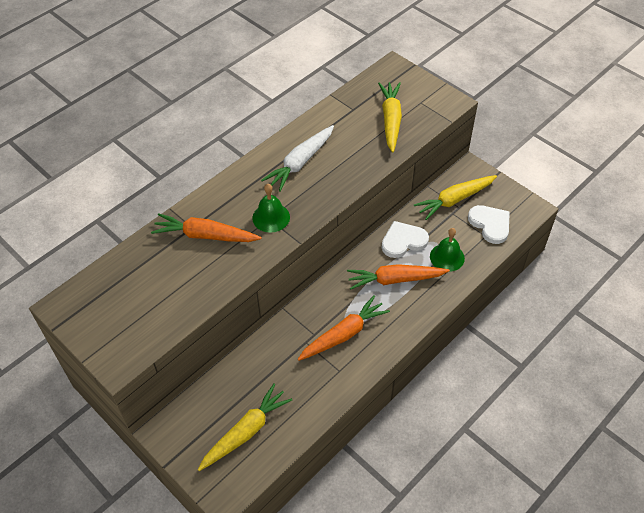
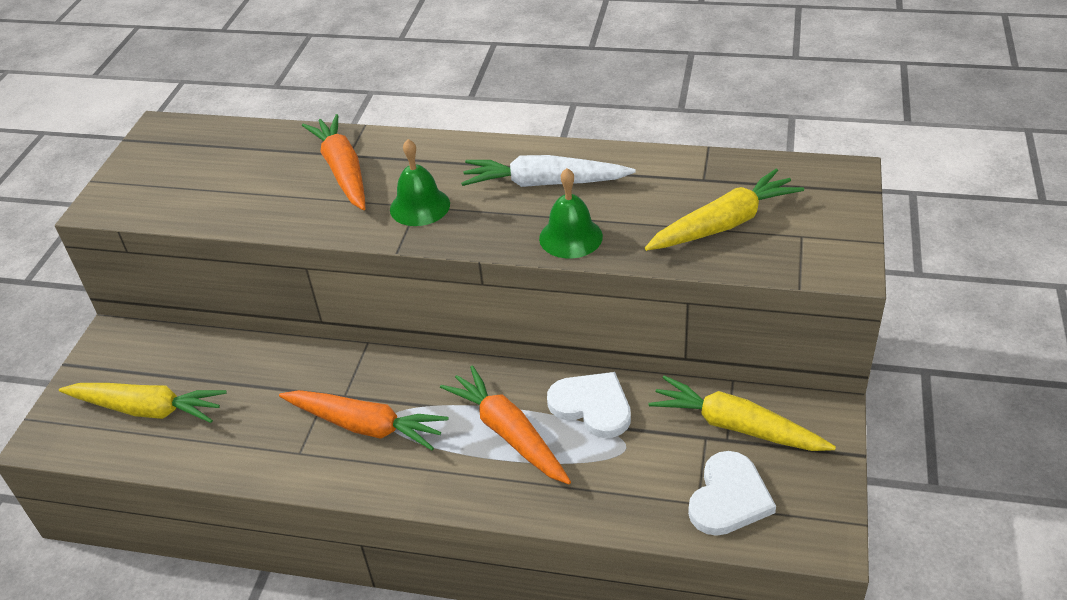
camera: 60 degrees right, 10 degrees down
(447, 257) = (606, 474): green bell -> green bell (570, 237)

